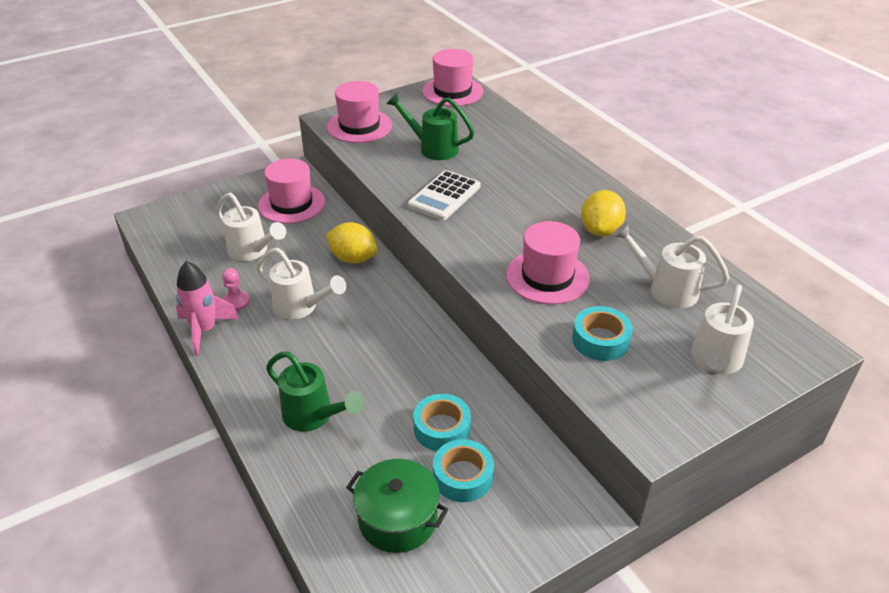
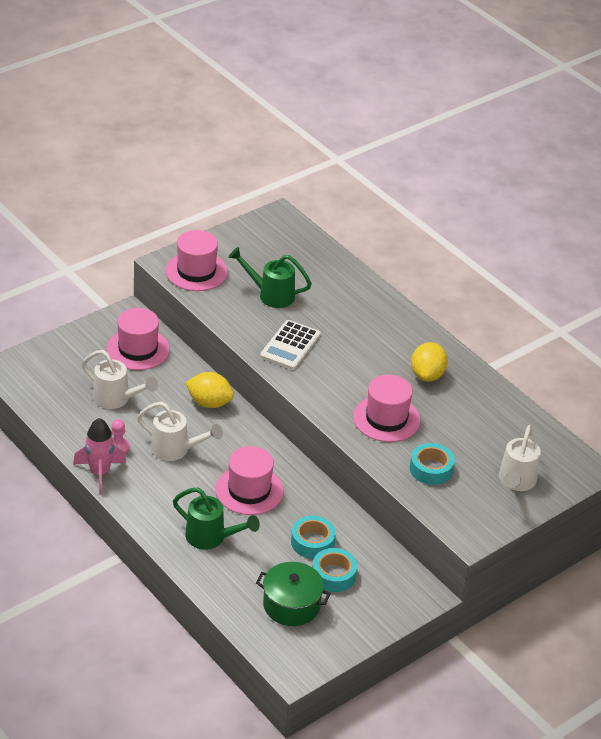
camera: 10 degrees left, 0 degrees up
(452, 91) = (277, 227): pink hat -> pink hat (249, 490)
(665, 289) = (480, 426): white watering can -> none

